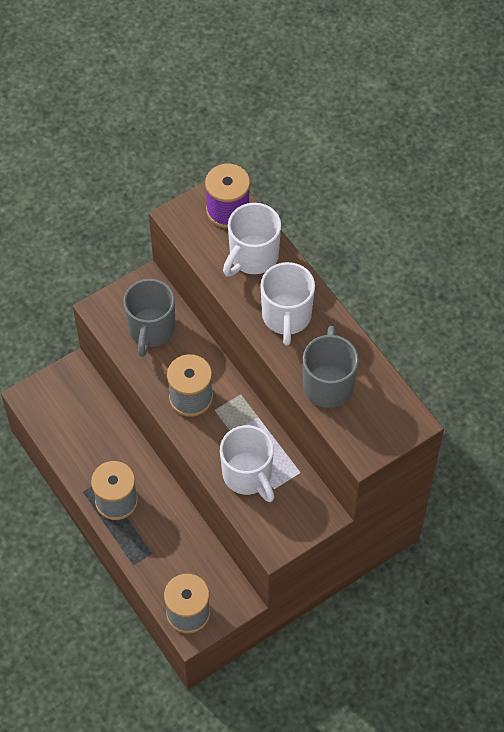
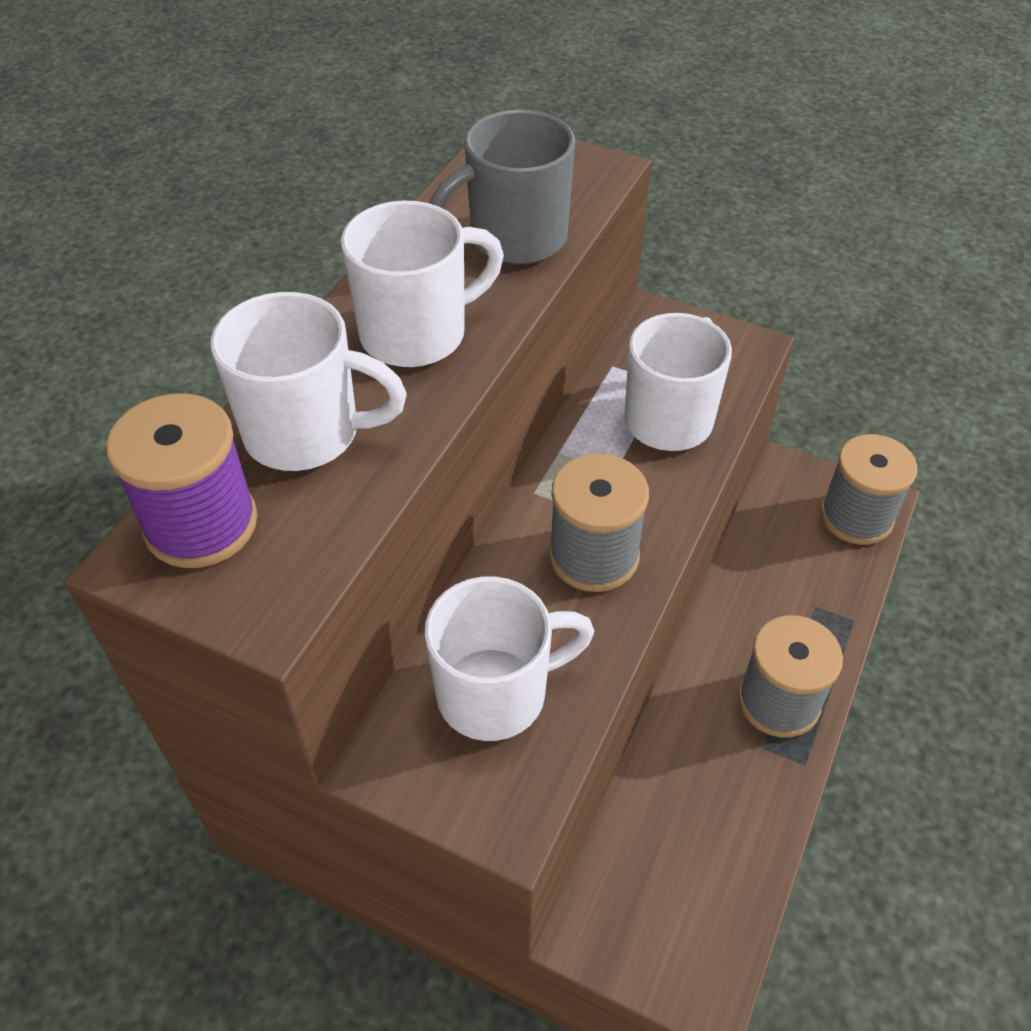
camera: 120 degrees left, 10 degrees down
(151, 330) = (496, 693): grey mug -> white mug

